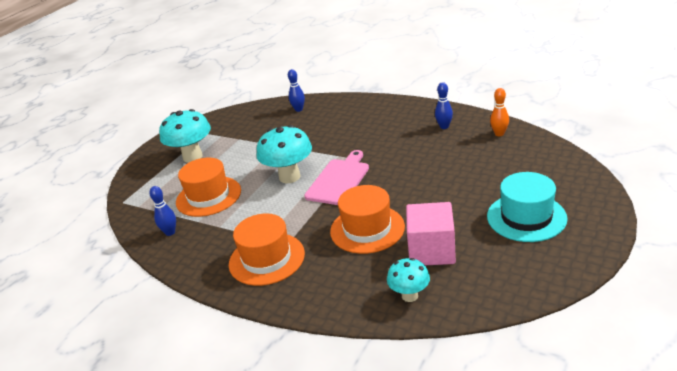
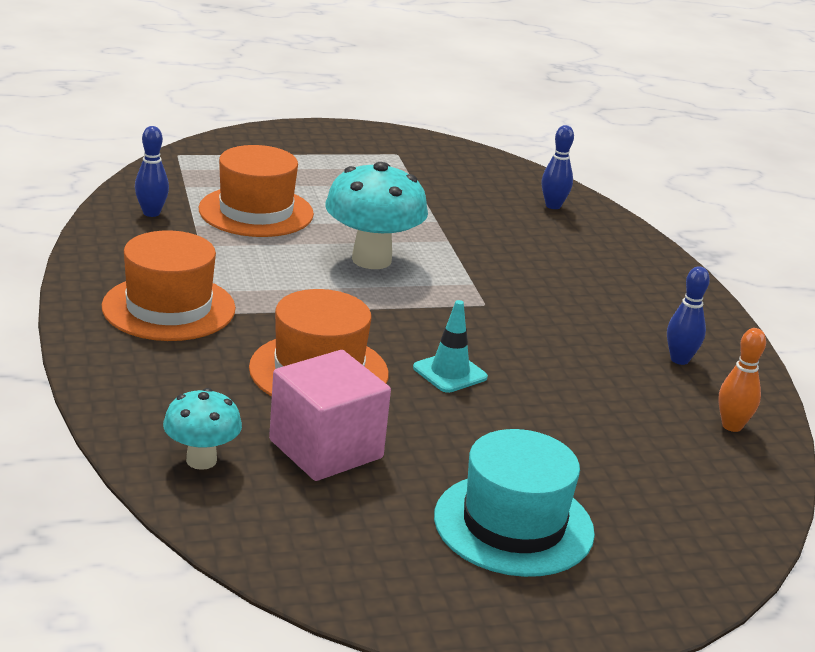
camera: 40 degrees right, 5 degrees down
(192, 157) = (330, 165): turquoise mushroom -> none
(339, 180) = (411, 305): pink cutting board -> none
(402, 190) = (450, 373): none -> turquoise traffic cone

